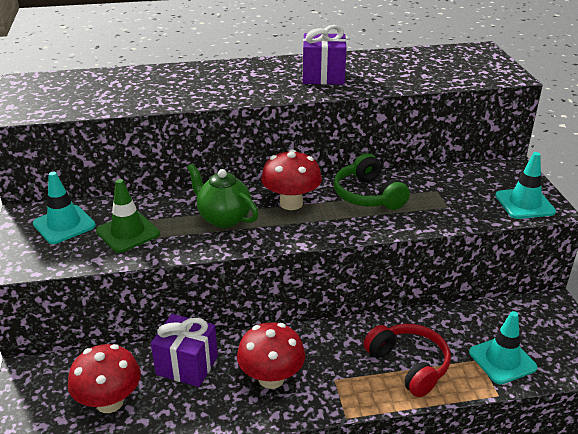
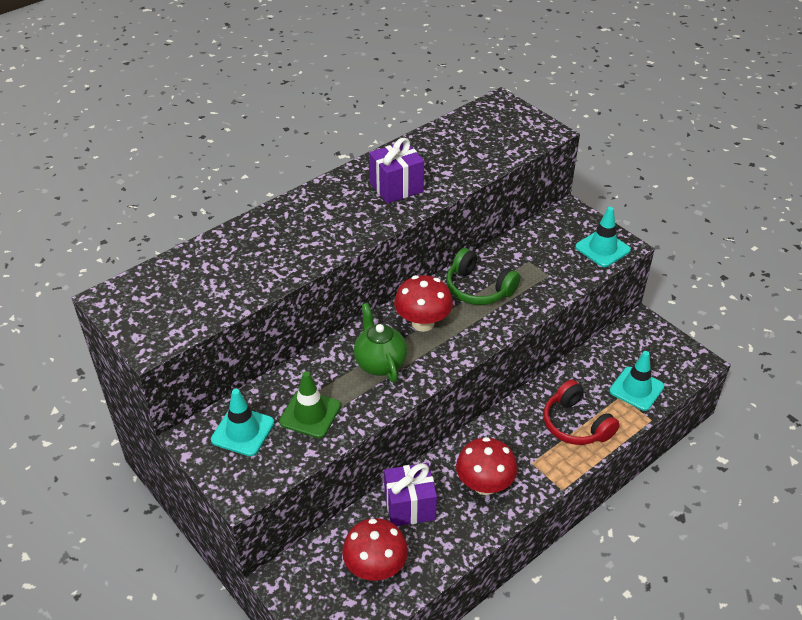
camera: 30 degrees left, 10 degrees up
(224, 218) = (380, 363): green teapot -> green teapot turned 60 degrees clockwise
(409, 365) = (575, 424): red headphones -> red headphones turned 150 degrees counterclockwise

